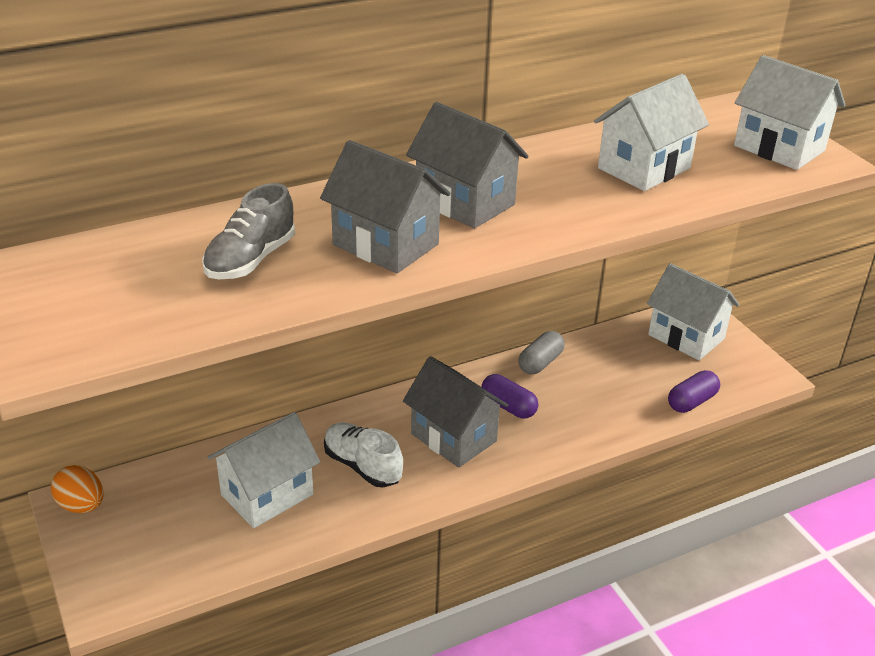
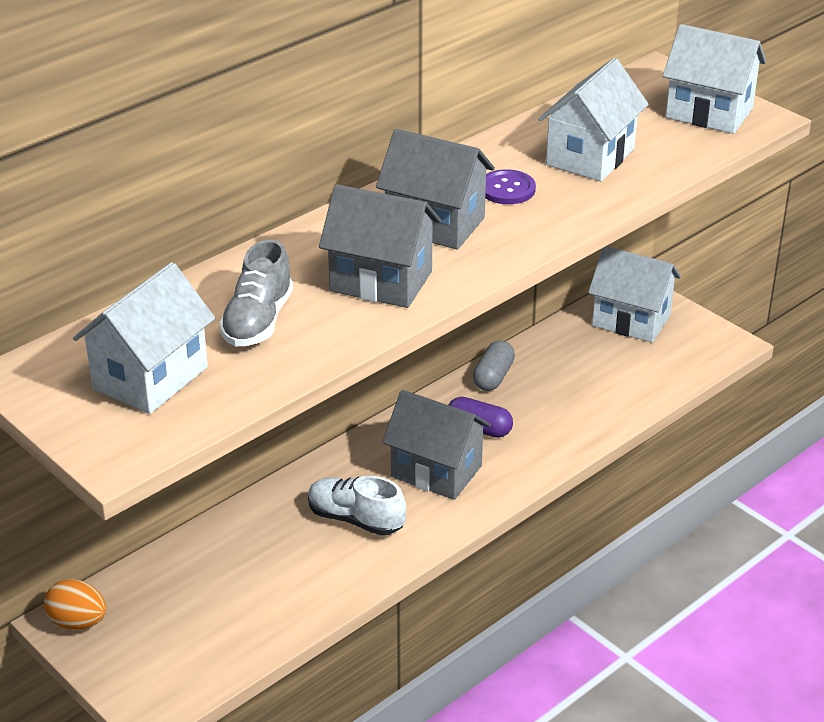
camera: 15 degrees left, 0 degrees up
(267, 494) = (270, 568): white house -> white house (150, 378)
(549, 183) = (507, 189): none -> purple button
(692, 401) = (660, 386): purple capsule -> none

